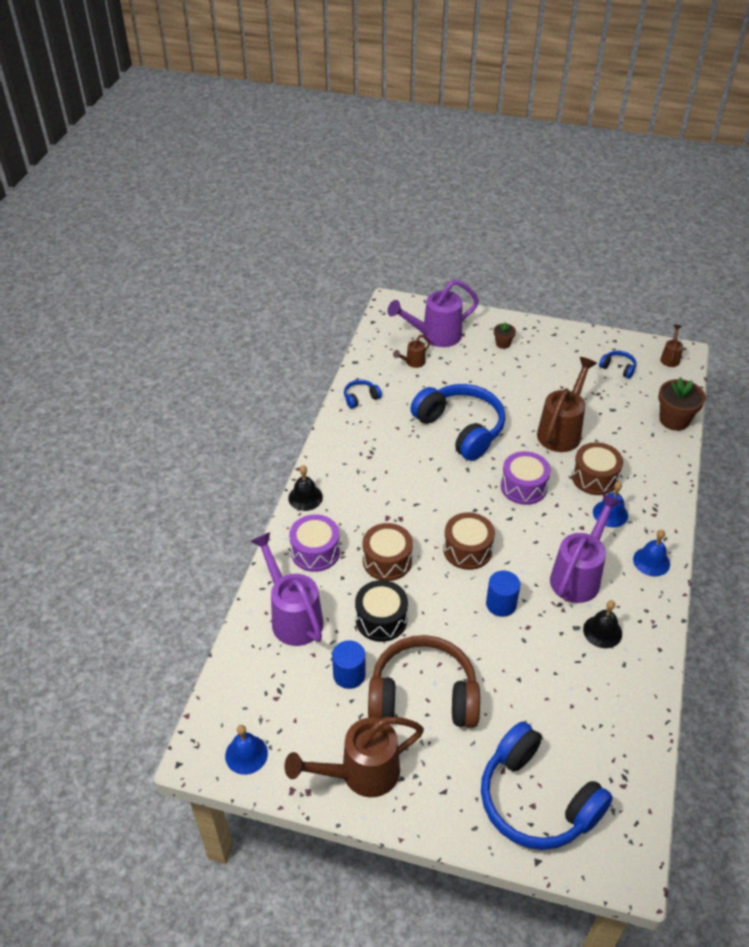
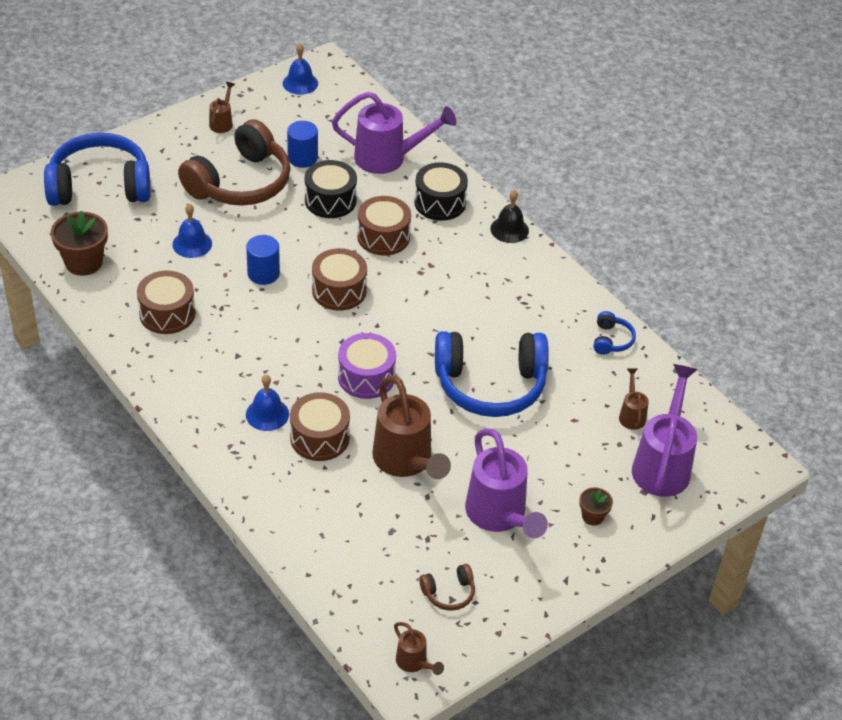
camera: 125 degrees right, 0 degrees up
(315, 552) = (440, 203): purple drum -> black drum
(361, 773) = (222, 122): brown watering can -> brown watering can, size x0.48
(578, 575) = (232, 340): purple watering can -> purple watering can (499, 516)
(602, 631) = (167, 313): black bell -> brown drum
(618, 368) = (448, 593): blue headphones -> brown headphones
(651, 561) = (187, 399): blue bell -> blue bell (192, 244)
(674, 420) = (320, 573): brown flower pot -> brown flower pot (83, 262)

